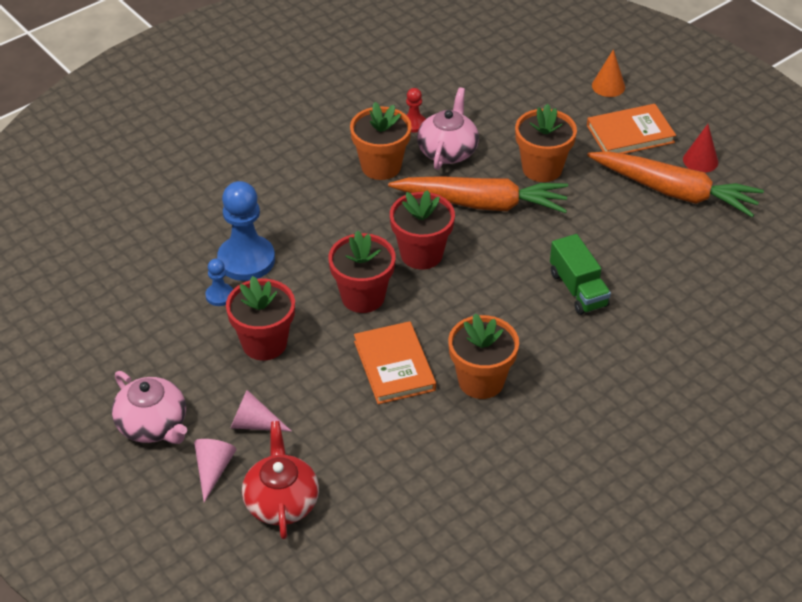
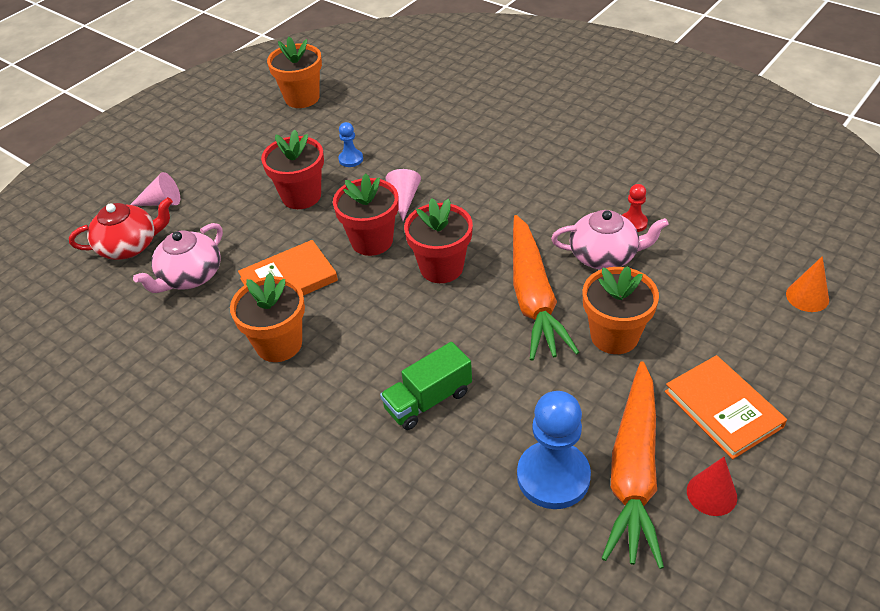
camera: 80 degrees right, 0 degrees up
(153, 425) = (205, 161): pink teapot -> pink teapot (190, 276)
(246, 260) = (397, 163): blue pawn -> blue pawn (553, 476)
(254, 423) = (211, 211): pink cone -> pink cone (404, 199)
(381, 166) = (556, 214): orange flower pot -> orange flower pot (302, 98)
(608, 86) = (805, 373): orange cone -> orange cone (807, 297)

